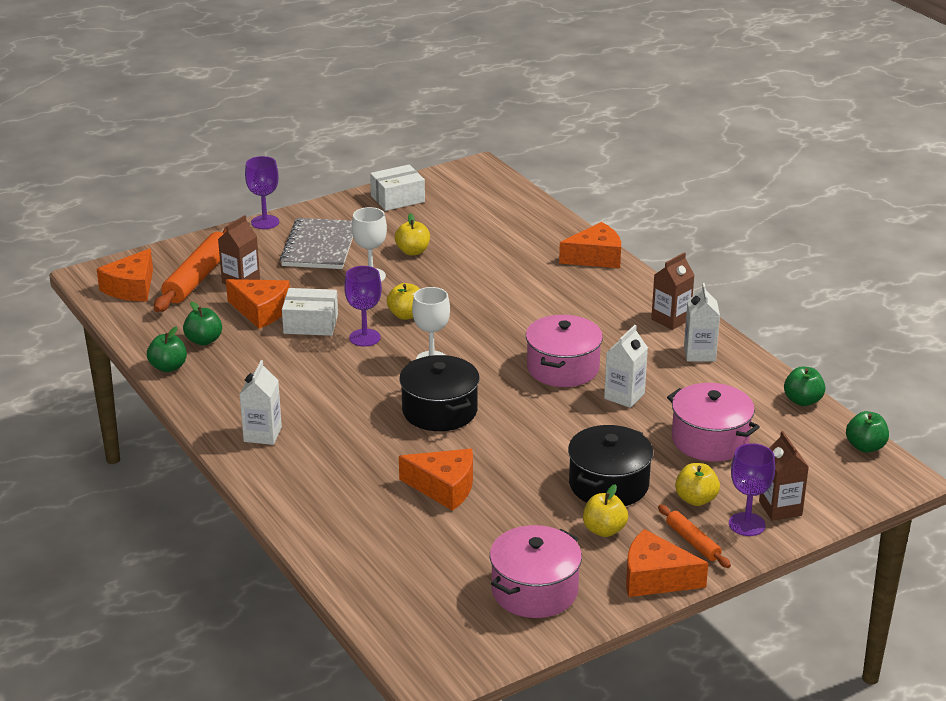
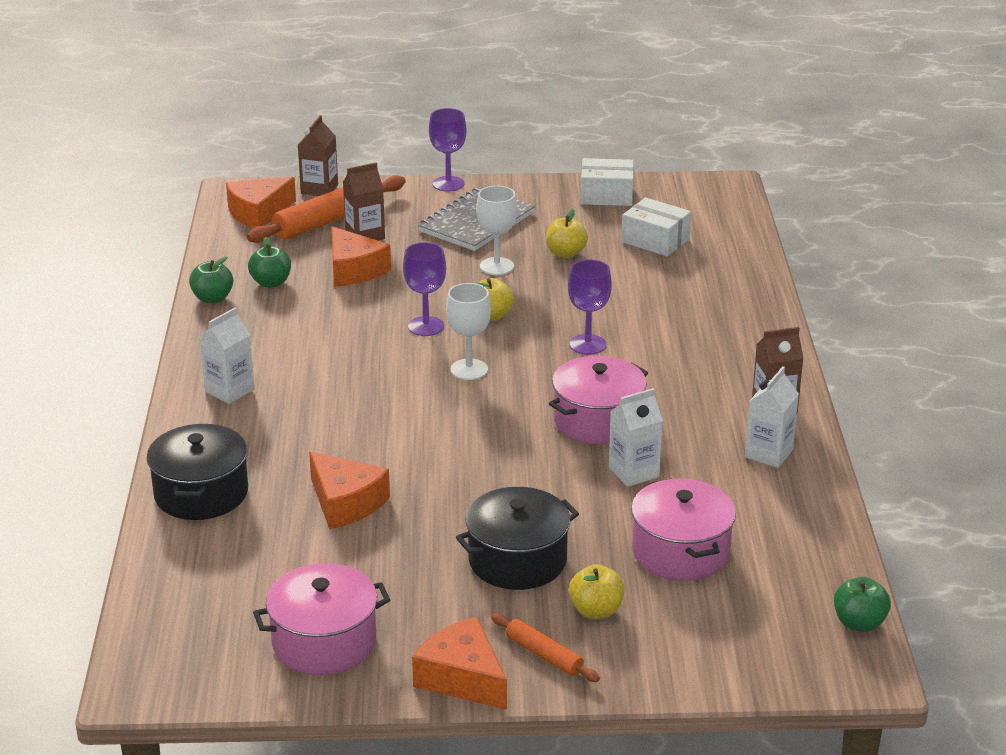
camera: 30 degrees right, 0 degrees up
(311, 324) = (387, 297): white box -> white box (655, 240)
(440, 411) = (423, 424): black pot -> black pot (201, 493)
(595, 257) = (758, 314): orange cheese -> none
(604, 530) = (461, 606): yellow apple -> none
(692, 542) = (544, 655): orange rolling pin -> orange rolling pin turned 45 degrees counterclockwise
(747, 524) = (625, 659): purple goblet -> purple goblet (587, 345)
(780, 508) = (682, 655): brown carton -> brown carton (319, 189)
(802, 401) = (836, 545): green apple -> none

